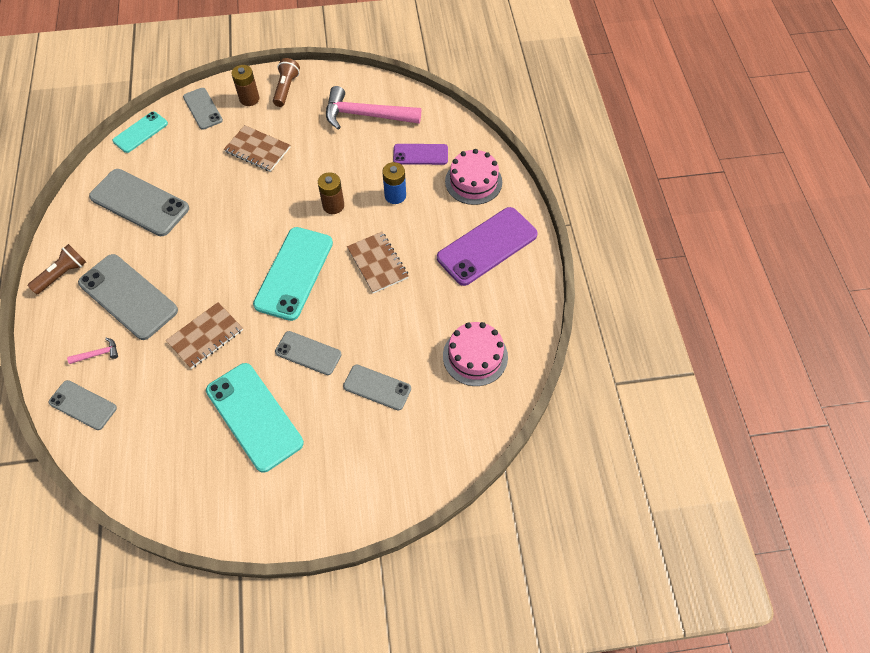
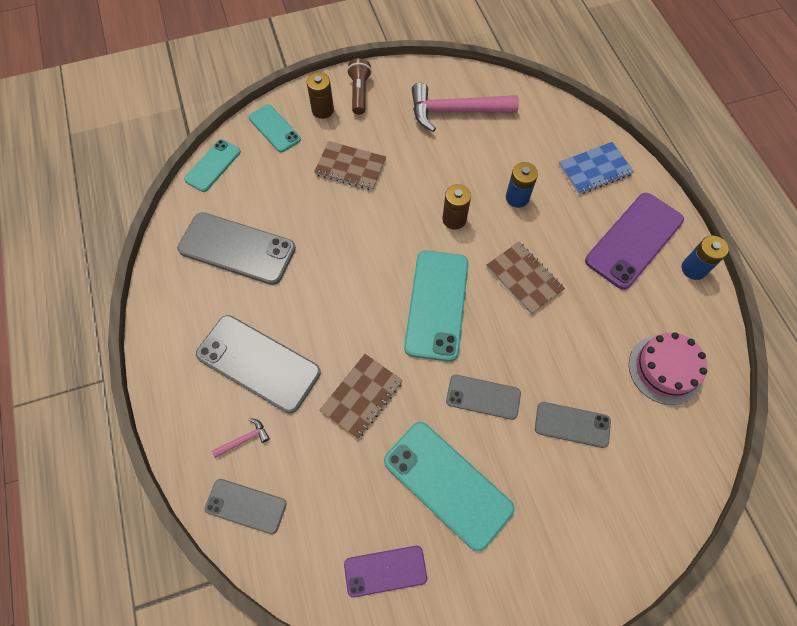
camera: 10 degrees left, 5 degrees up
(62, 275) = (174, 349): brown flashlight -> none
(202, 109) = (274, 128): grey phone -> turquoise phone
(420, 154) = (528, 147): purple phone -> purple phone (385, 571)
(473, 181) = (594, 169): pink cake -> blue notebook
(532, 278) = (693, 269): none -> blue battery

